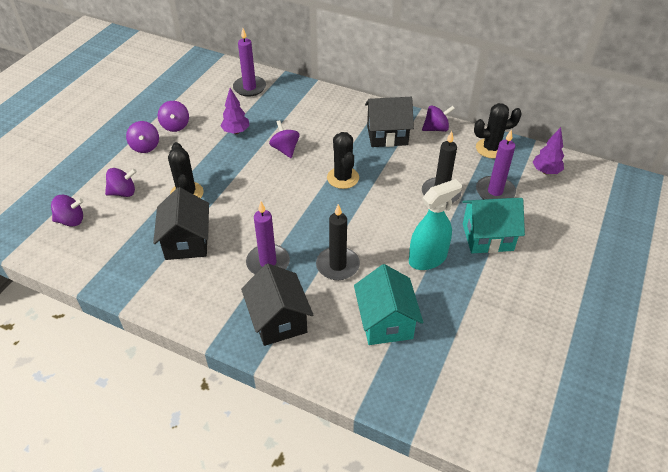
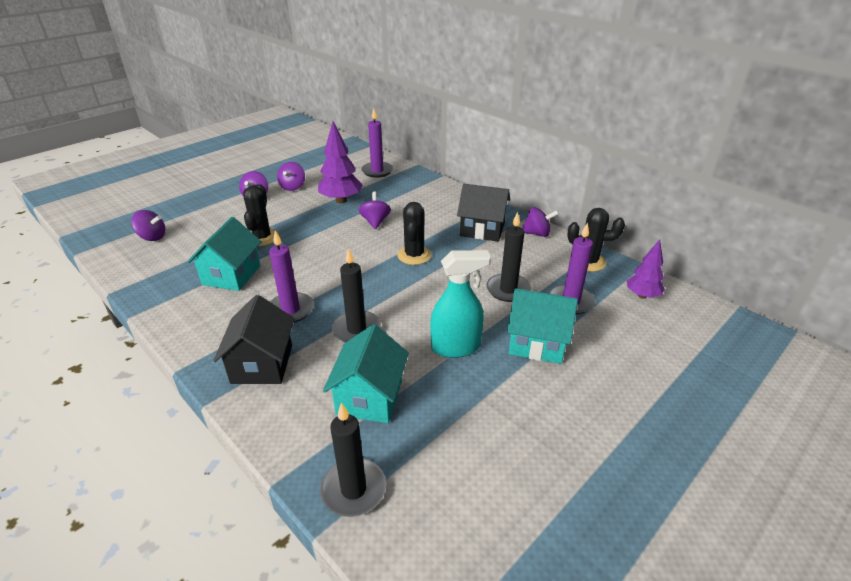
camera: 20 degrees right, 10 degrees down
(123, 192) = (210, 226): purple spinning top -> none
(187, 242) = (231, 275): black house -> turquoise house
(236, 132) = (341, 200): purple tree -> purple tree, size x1.58
(418, 397) = (353, 489): none -> black candle

